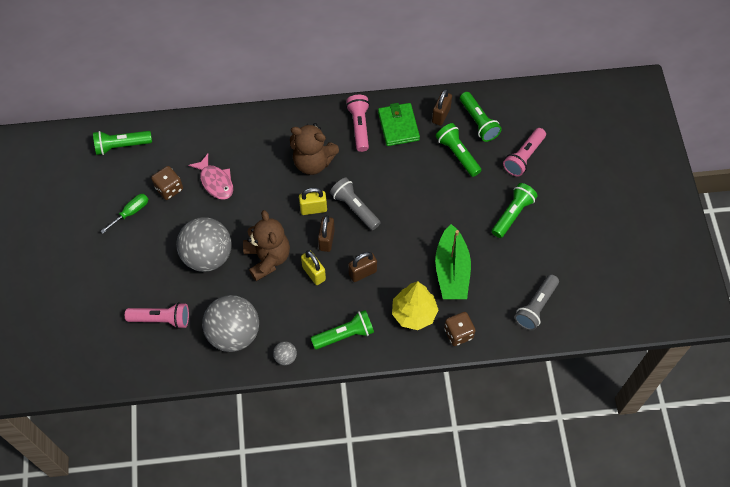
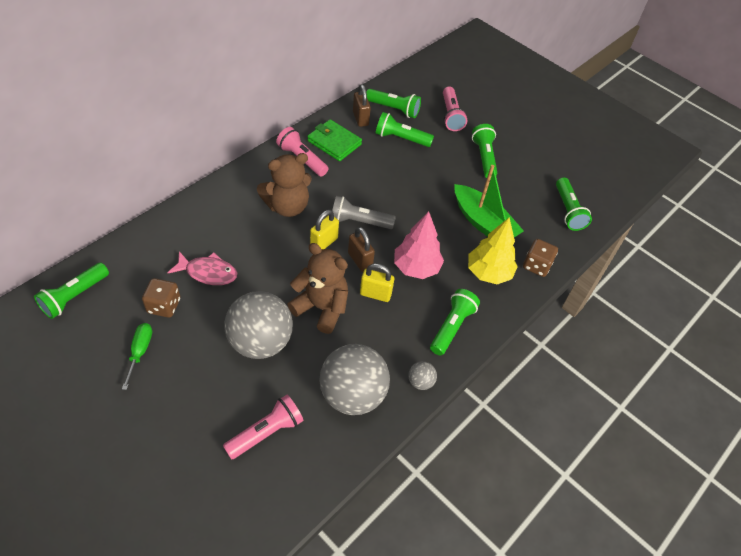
camera: 45 degrees left, 10 degrees down
(362, 273) = (416, 267): brown padlock -> pink tree
(536, 307) = (568, 211): grey flashlight -> green flashlight

